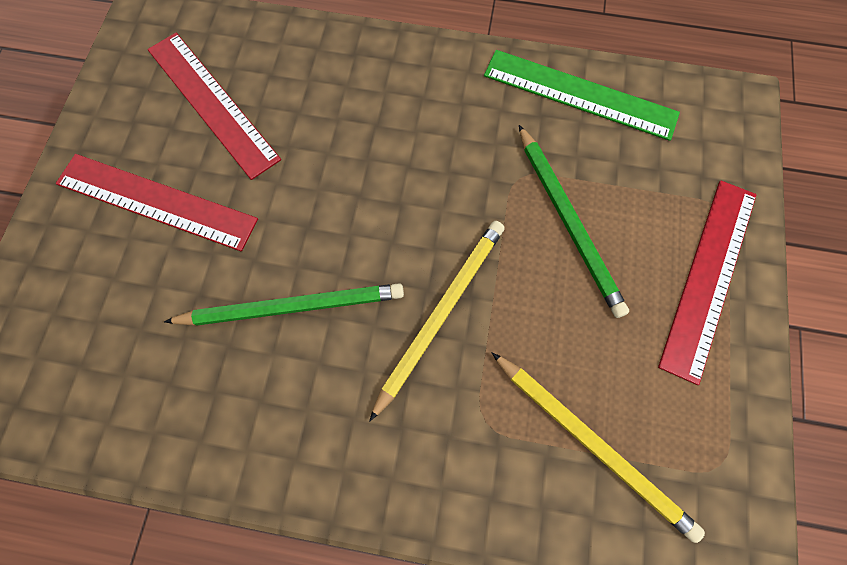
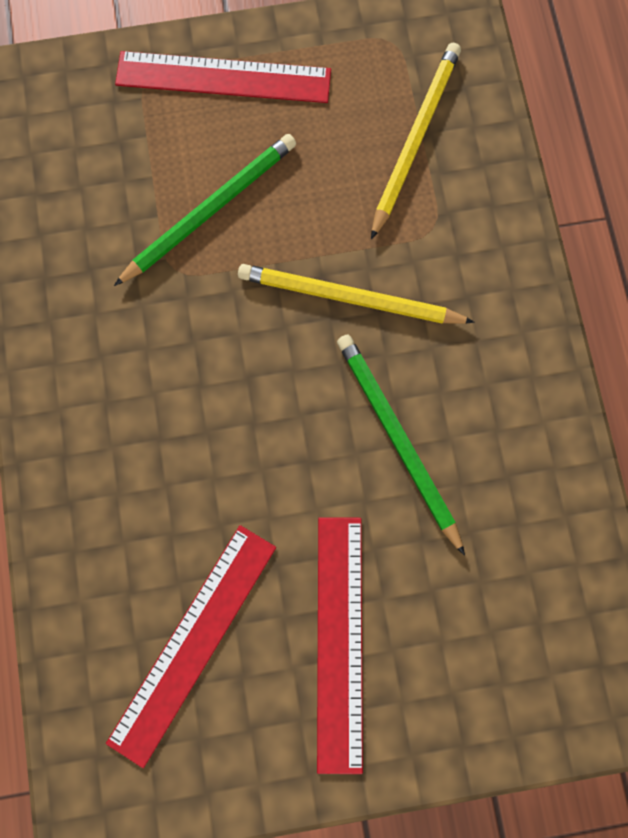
camera: 110 degrees left, 5 degrees up
(579, 94) = (50, 237): green ruler -> none

